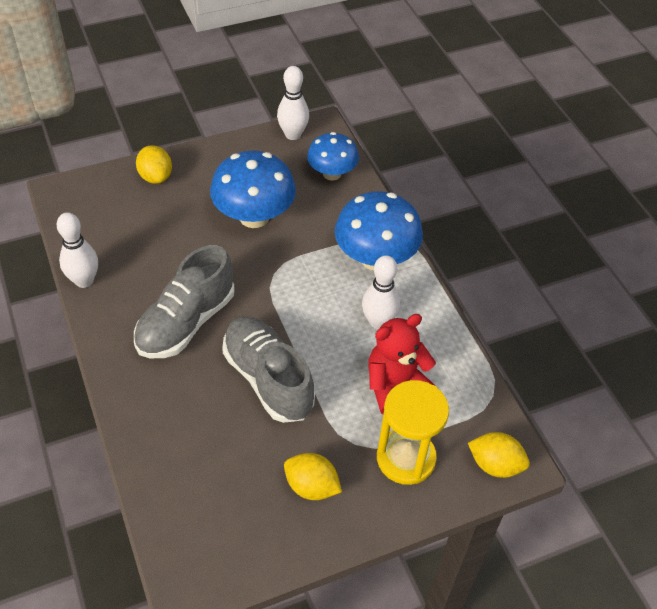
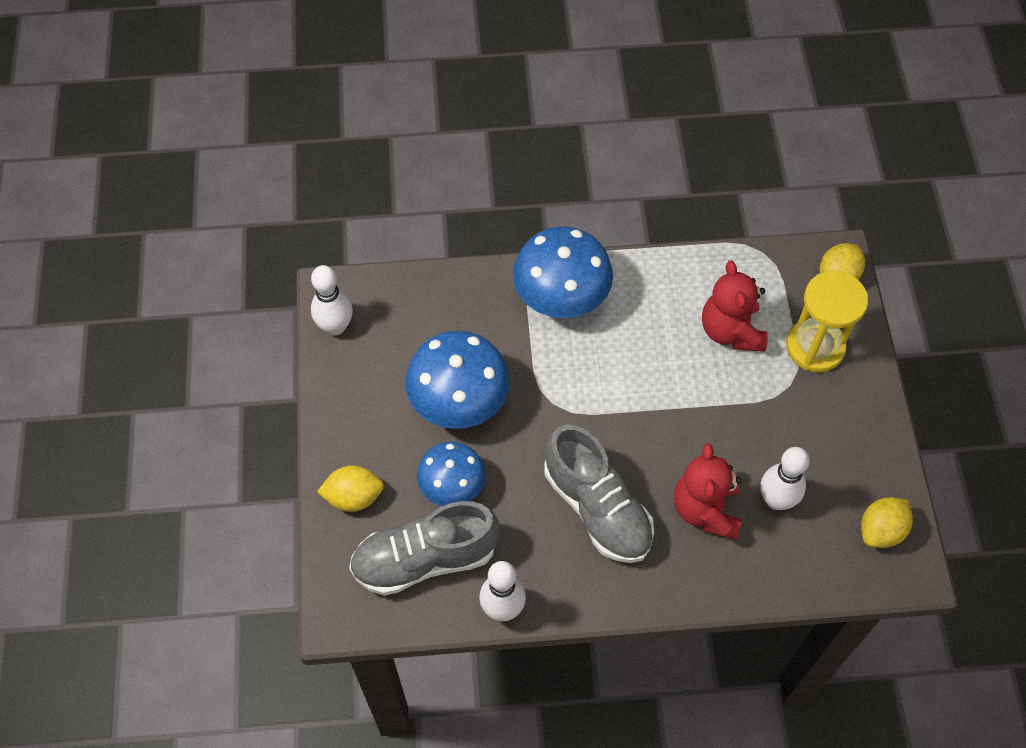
camera: 70 degrees left, 10 degrees up
(205, 399) = (705, 509): none -> red teddy bear
(268, 379) = (694, 443): grey shoe -> grey shoe (425, 559)
(311, 486) = (828, 436): yellow lemon -> yellow lemon (881, 530)
(332, 173) = (417, 303): blue mushroom -> blue mushroom (452, 487)
(378, 322) = (648, 321): white bowling pin -> white bowling pin (776, 500)

